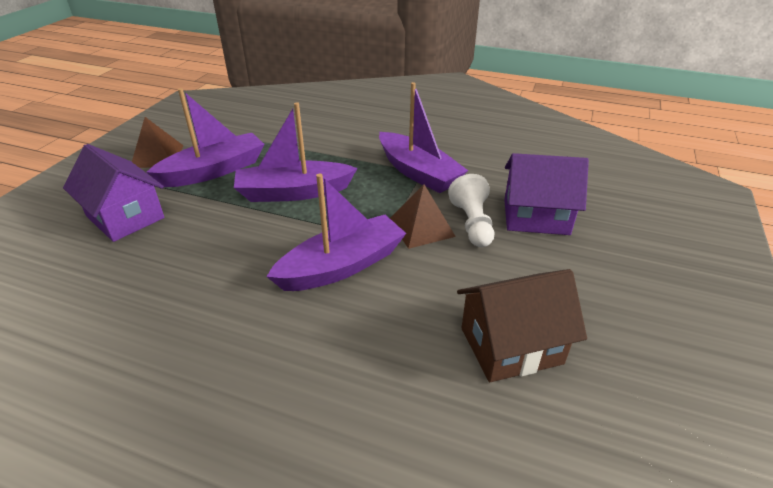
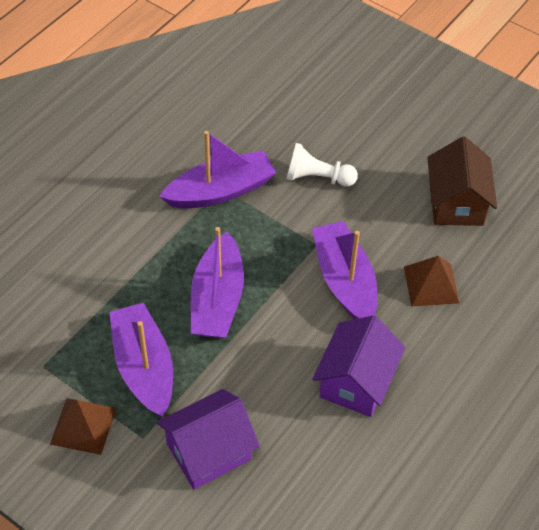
camera: 75 degrees left, 15 degrees up
(421, 227) = (310, 214): brown pyramid -> brown pyramid (431, 284)
(536, 217) = (322, 133): purple house -> purple house (356, 382)

